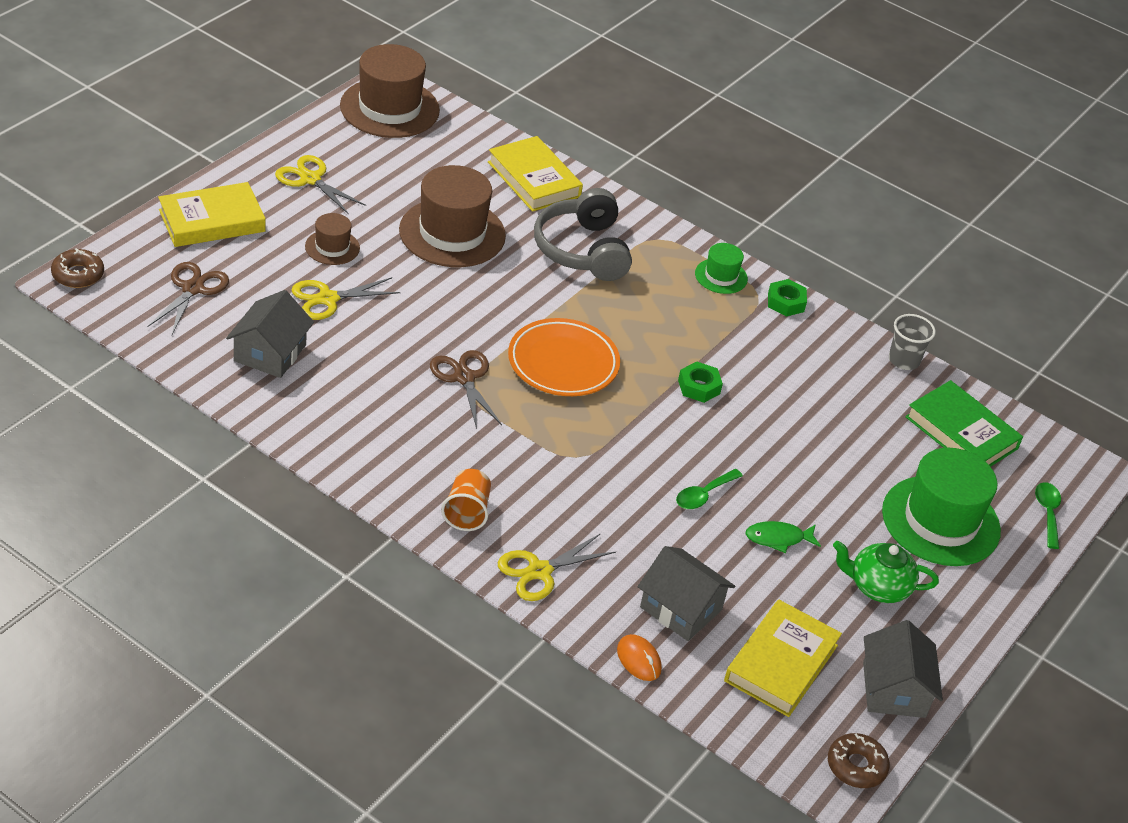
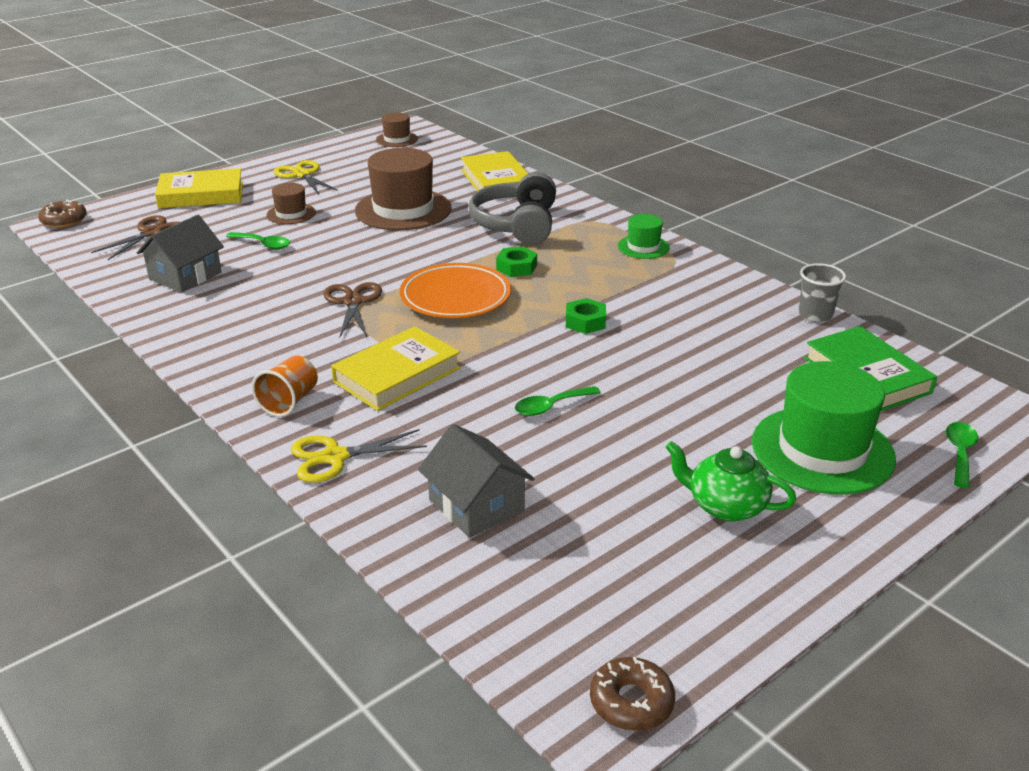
camera: 20 degrees right, 10 degrees down
(328, 299) = (263, 244): yellow scissors -> green spoon
(389, 108) = (397, 139): brown hat -> brown hat, size x0.50
(639, 660) = (401, 551): orange mouse -> none
(778, 538) = (620, 450): green fish -> none
(781, 663) = (574, 572): yellow book -> yellow book (397, 375)
(785, 302) = (702, 267): green nut -> green nut (516, 267)
(894, 689) = (713, 616): grey house -> none

